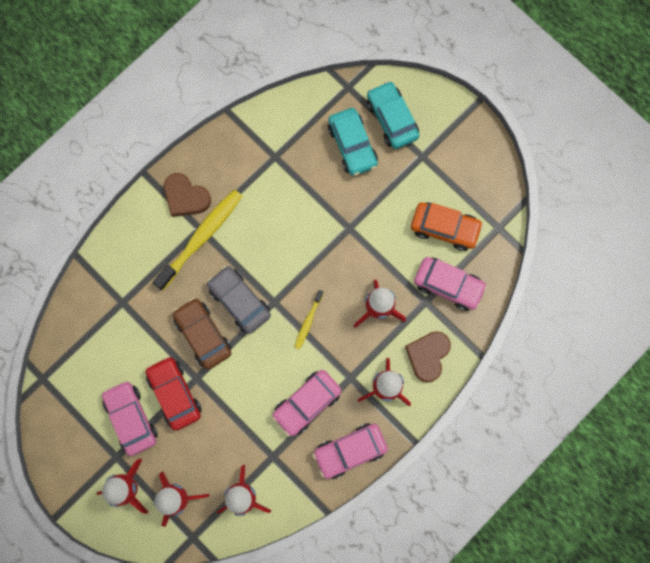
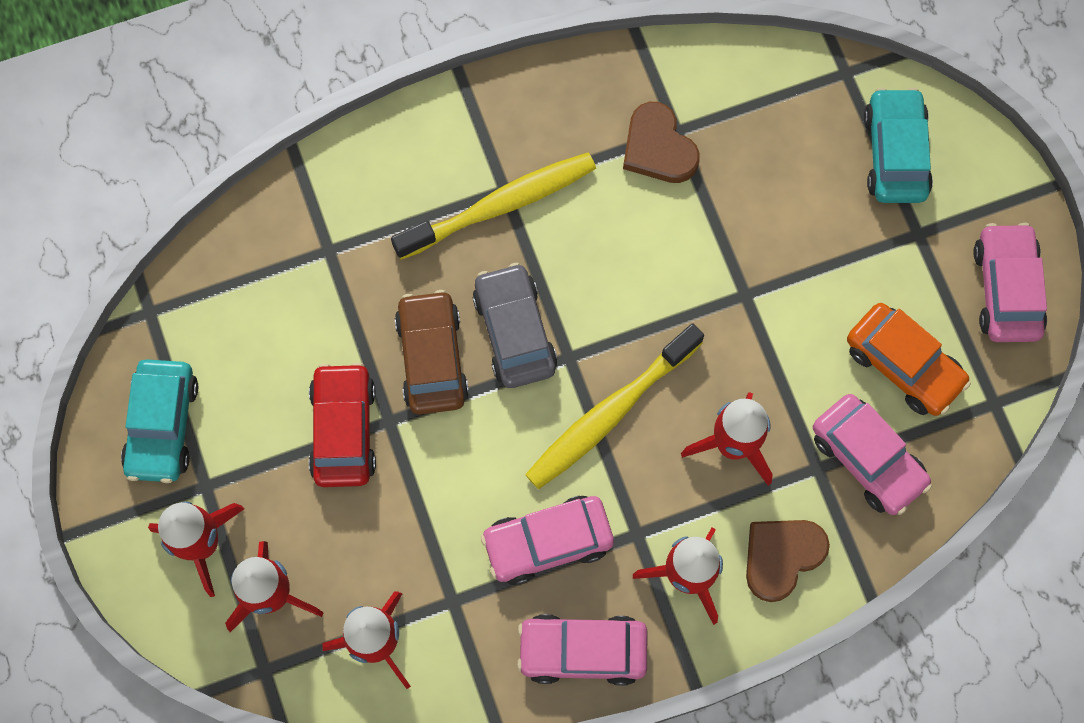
camera: 25 degrees right, 5 degrees down
(131, 418) = (257, 437): pink car -> pink car (1006, 289)
(185, 197) = (505, 132): brown heart -> brown heart (658, 148)
(308, 321) = (610, 413): yellow toothbrush -> yellow toothbrush, size x2.03
(352, 145) = (811, 167): turquoise car -> turquoise car (162, 425)

